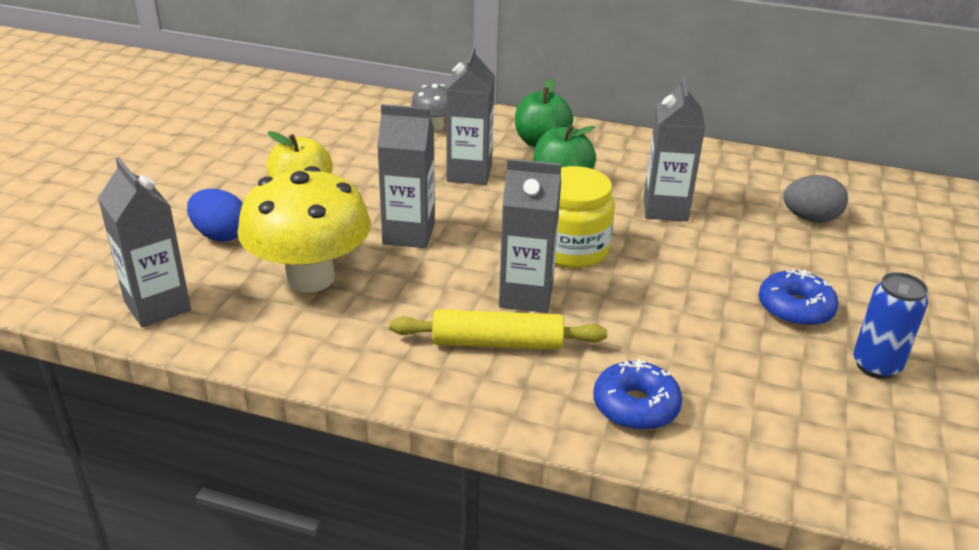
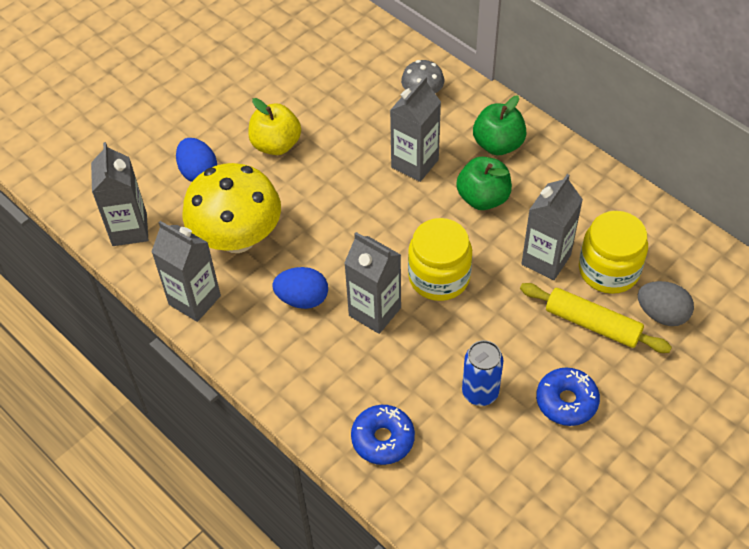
camera: 30 degrees right, 20 degrees up
(409, 234) = (329, 217): grey carton -> grey carton (194, 300)
(432, 308) = (302, 299): none -> blue egg
(497, 343) = (327, 347): yellow rolling pin -> yellow rolling pin (592, 324)
(730, 201) = (609, 270): none -> yellow jar
(876, 365) = (582, 476): blue can -> blue can (480, 392)

